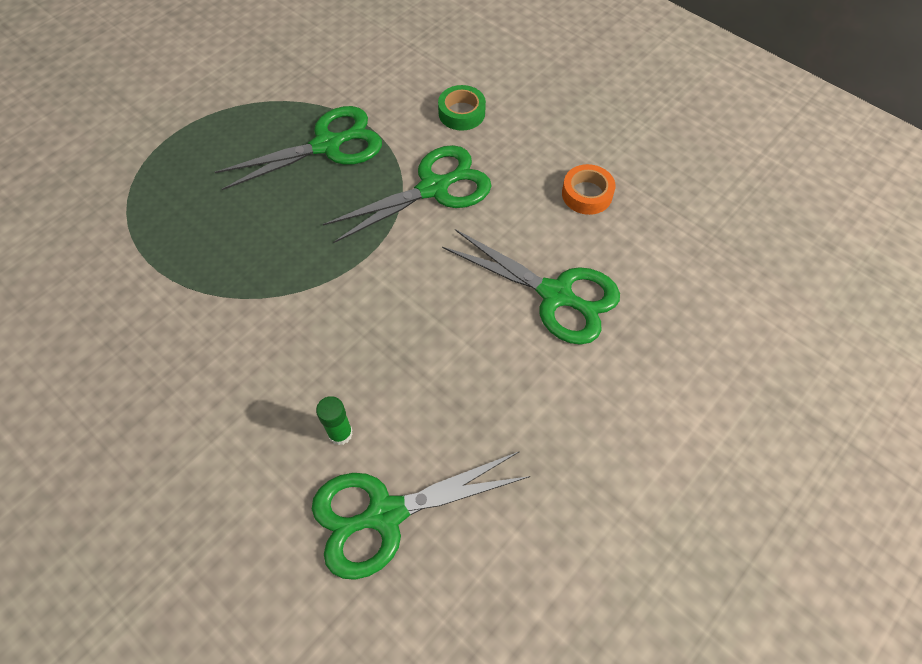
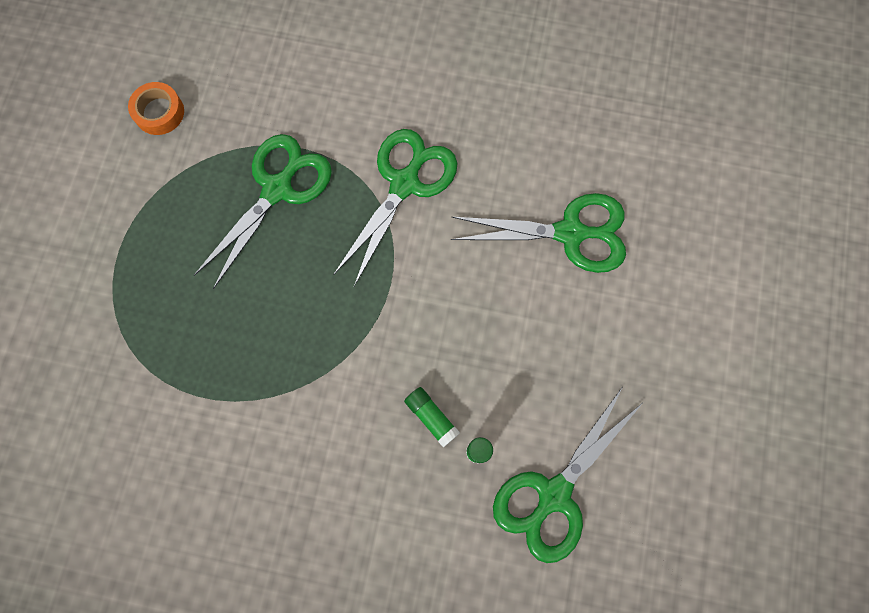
camera: 30 degrees left, 15 degrees up
(321, 381) = (431, 417): none -> green glue stick
(461, 113) = (378, 89): green tape -> none
(587, 194) = (539, 120): orange tape -> orange tape (159, 112)

